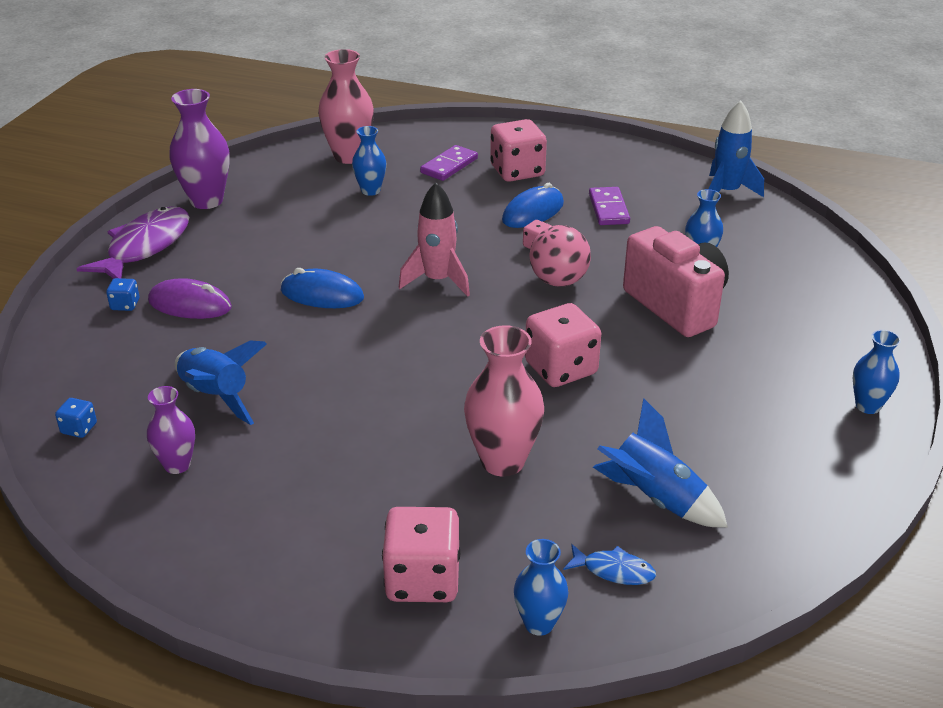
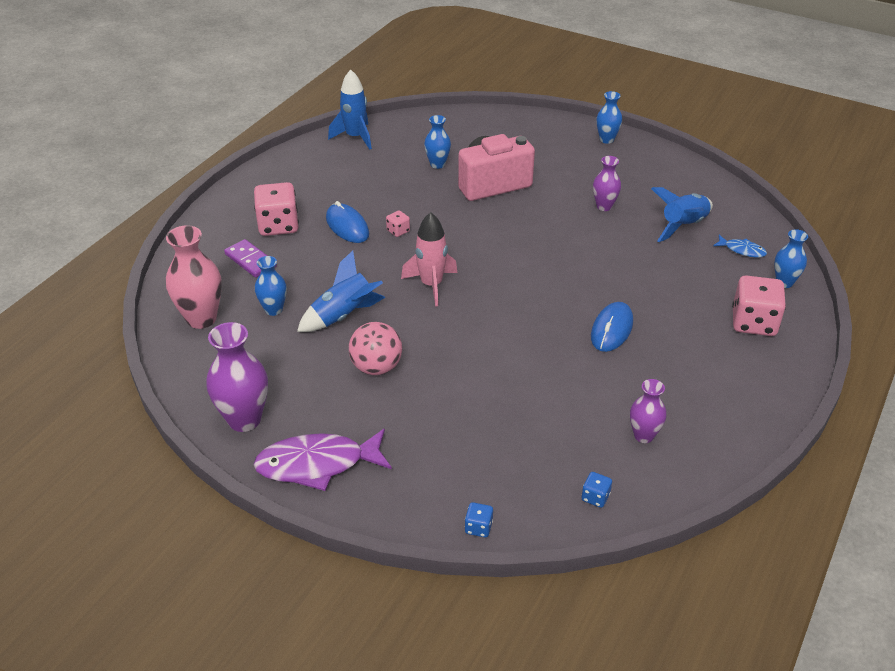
camera: 80 degrees left, 5 degrees up
(125, 305) = (417, 475): blue dice -> blue dice (478, 527)
(145, 247) = (317, 464): purple fish -> purple fish turned 45 degrees counterclockwise
(190, 305) = (428, 430): purple mouse -> none
(216, 396) = (563, 414): blue rocket -> blue rocket (343, 316)
(322, 294) = (434, 348): blue mouse -> blue mouse (611, 329)
(502, 461) = (648, 279): pink vase -> none
(558, 281) = (449, 228): pink ball -> pink ball (376, 367)
(561, 368) = (554, 242): pink dice -> none
(609, 209) = (357, 191): purple domino -> none
(614, 570) = (742, 250): blue fish -> blue fish turned 90 degrees clockwise
(670, 411) = (604, 206): none -> purple vase

